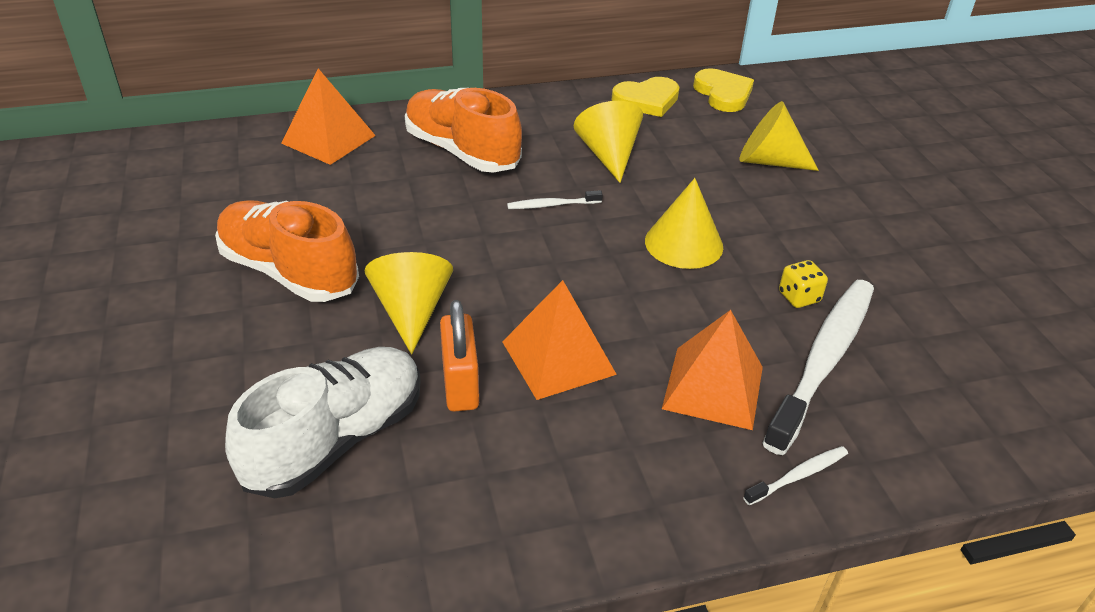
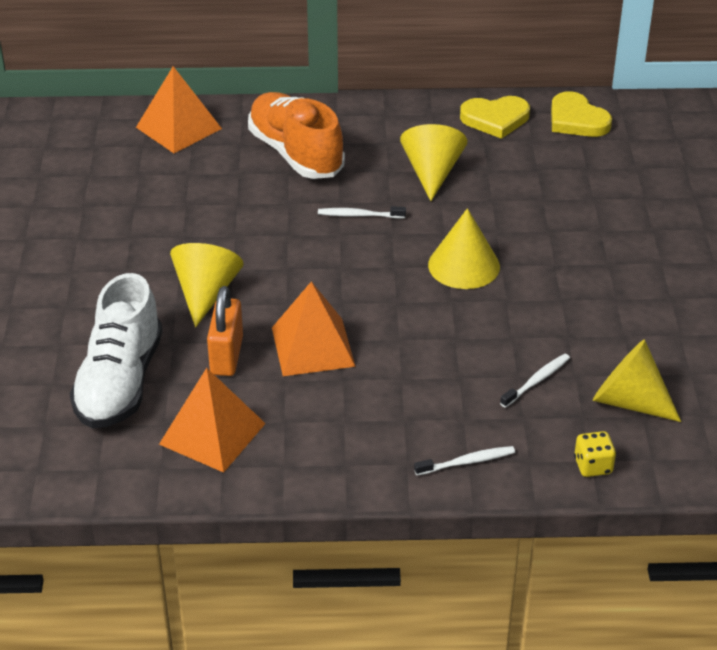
camera: 15 degrees right, 0 degrees up
(289, 272) = (115, 247): orange shoe -> none
(336, 439) = (120, 382): white shoe -> white shoe turned 135 degrees clockwise
(713, 387) = (431, 387): orange pyramid -> orange pyramid (212, 433)
(723, 94) = (577, 120): yellow heart -> yellow heart turned 150 degrees clockwise
(769, 161) = (585, 196): yellow cone -> yellow cone (629, 401)
(799, 297) = (544, 326): yellow dice -> yellow dice (593, 466)
(823, 360) = (537, 381): white toothbrush -> white toothbrush, size x0.43

